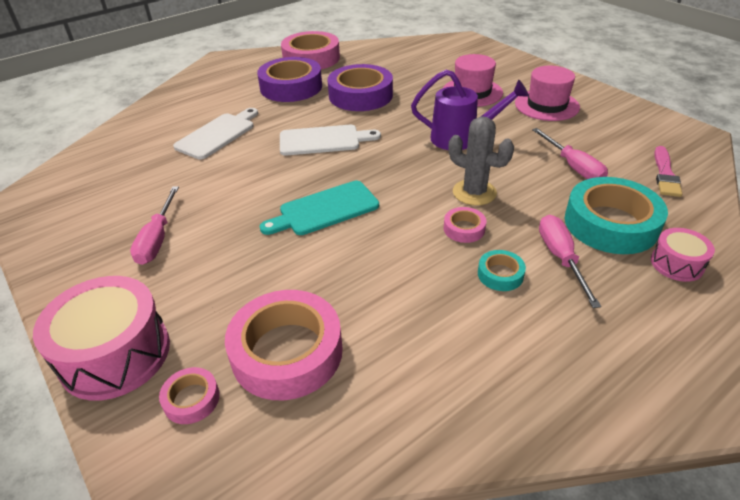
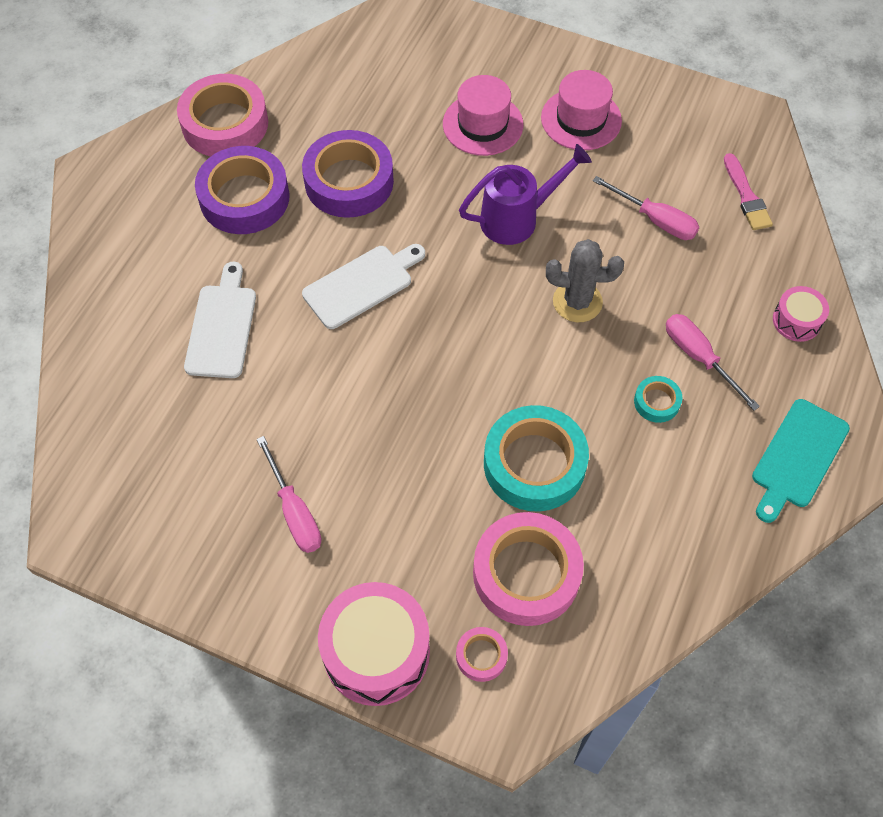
camera: 30 degrees left, 20 degrees up
(325, 209) = (440, 392): turquoise cutting board -> turquoise cutting board (797, 457)
(464, 229) = (594, 358): pink tape -> none
(610, 224) = (723, 292): turquoise tape -> turquoise tape (534, 464)

